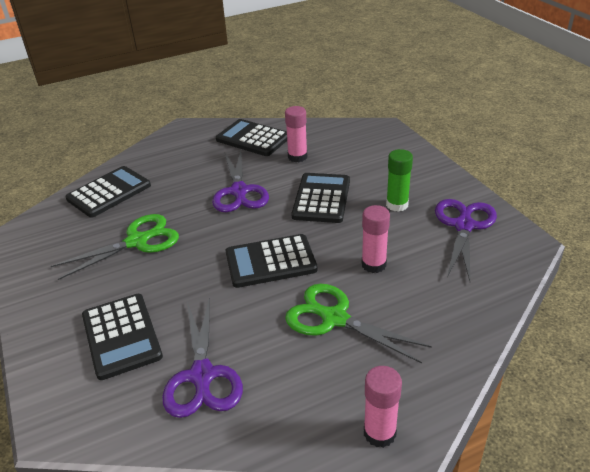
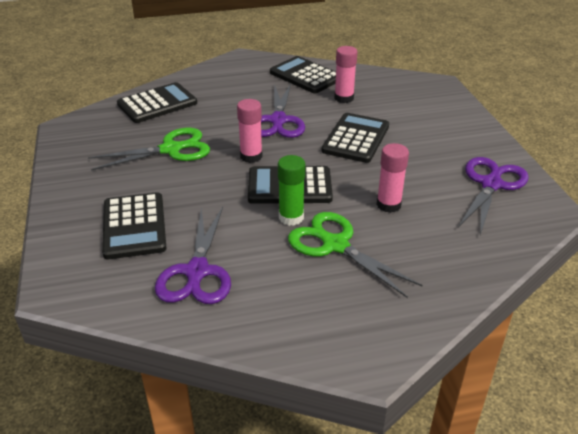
camera: 10 degrees right, 0 degrees up
(379, 433) = (347, 350): pink glue stick -> pink glue stick (251, 156)
(397, 205) = (429, 155): green glue stick -> green glue stick (291, 217)

